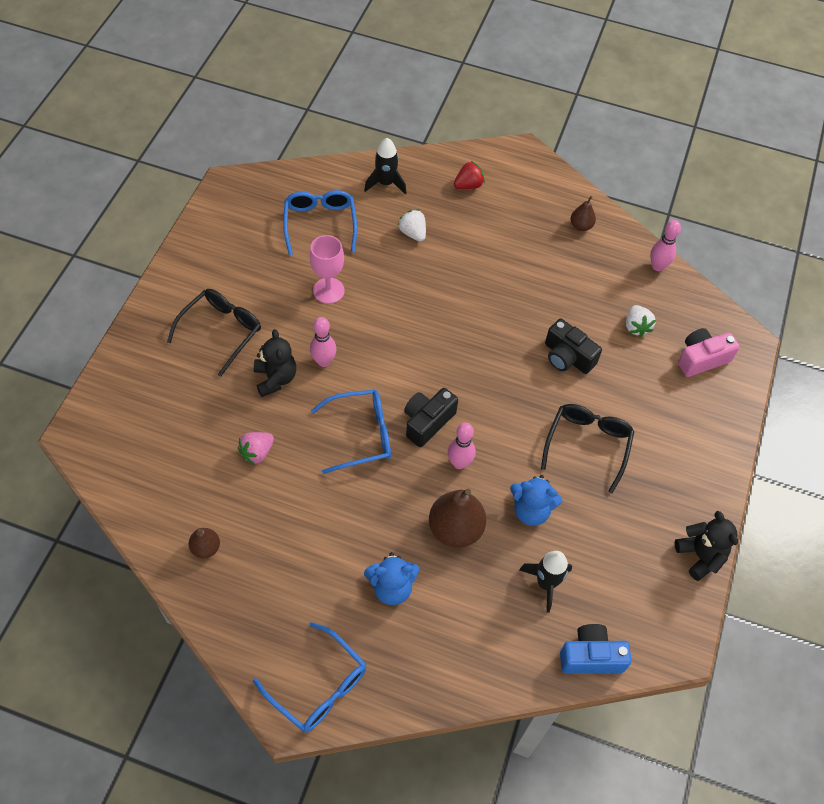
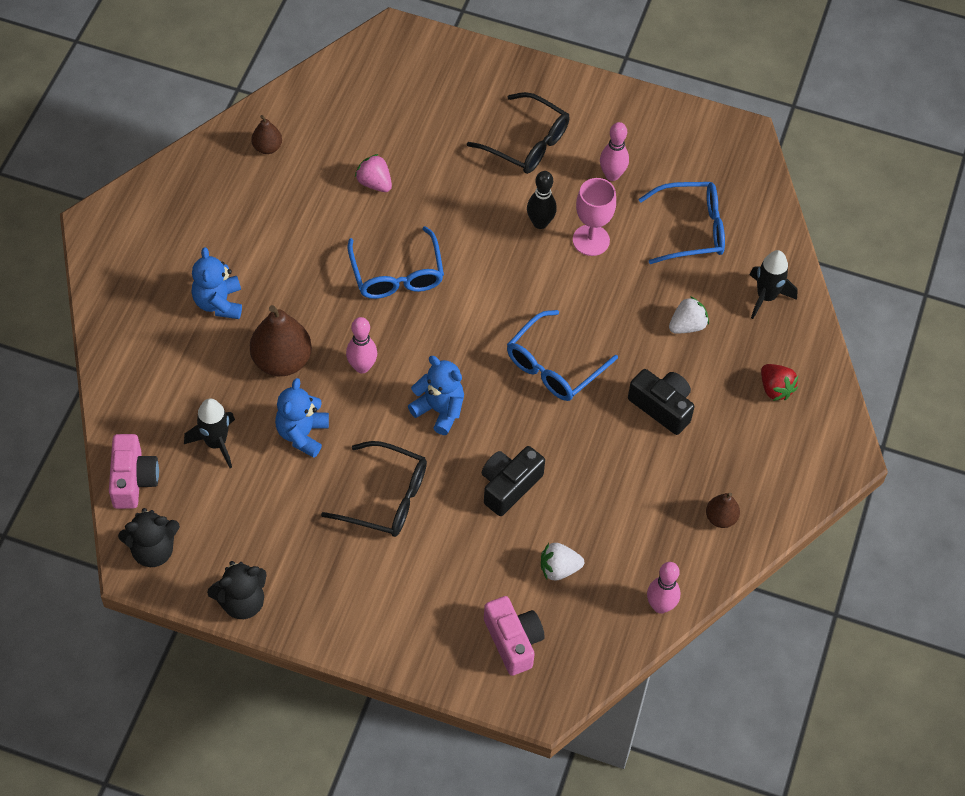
camera: 90 degrees right, 0 degrees up
(275, 378) = (467, 195): black teddy bear -> black teddy bear (153, 550)
(309, 325) = (540, 223): none -> black bowling pin
(318, 686) = (121, 243): blue glasses -> blue glasses (554, 366)
(324, 361) = (491, 238): pink bowling pin -> pink bowling pin (612, 175)
(427, 422) = (414, 337): black camera -> black camera (662, 407)
(500, 404) = (439, 410): none -> blue teddy bear
(591, 656) = (133, 480): blue camera -> pink camera

